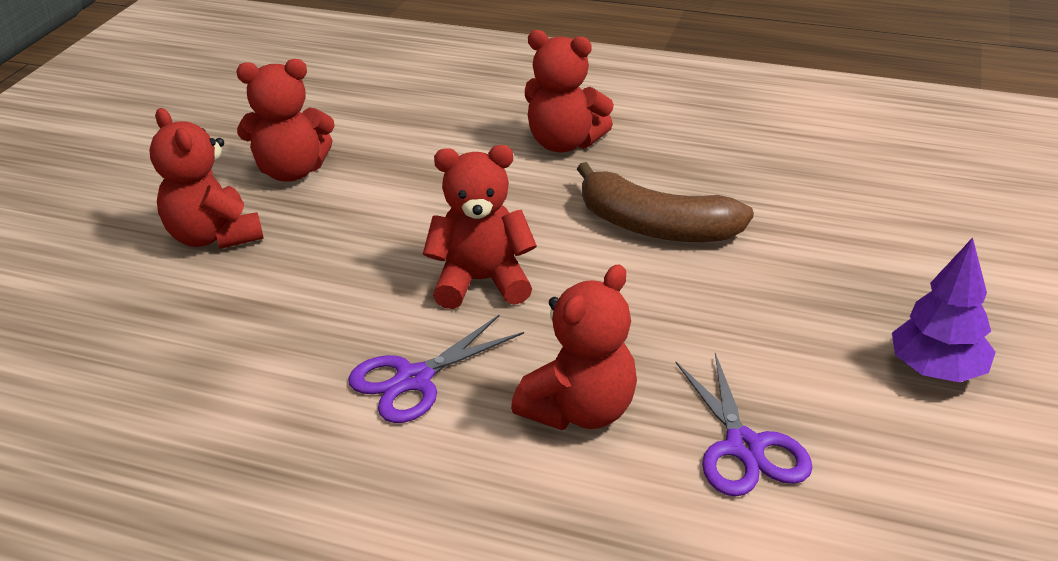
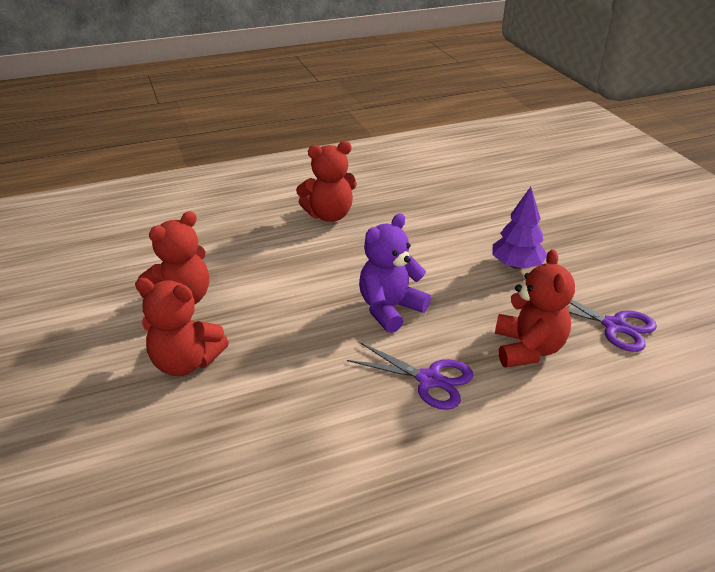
camera: 40 degrees left, 0 degrees up
(414, 379) = (429, 379): purple scissors -> purple scissors turned 75 degrees counterclockwise
(481, 282) = (390, 309): red teddy bear -> purple teddy bear
(655, 226) = (435, 240): brown banana -> none
(936, 370) = (633, 252): purple tree -> purple tree (516, 265)

